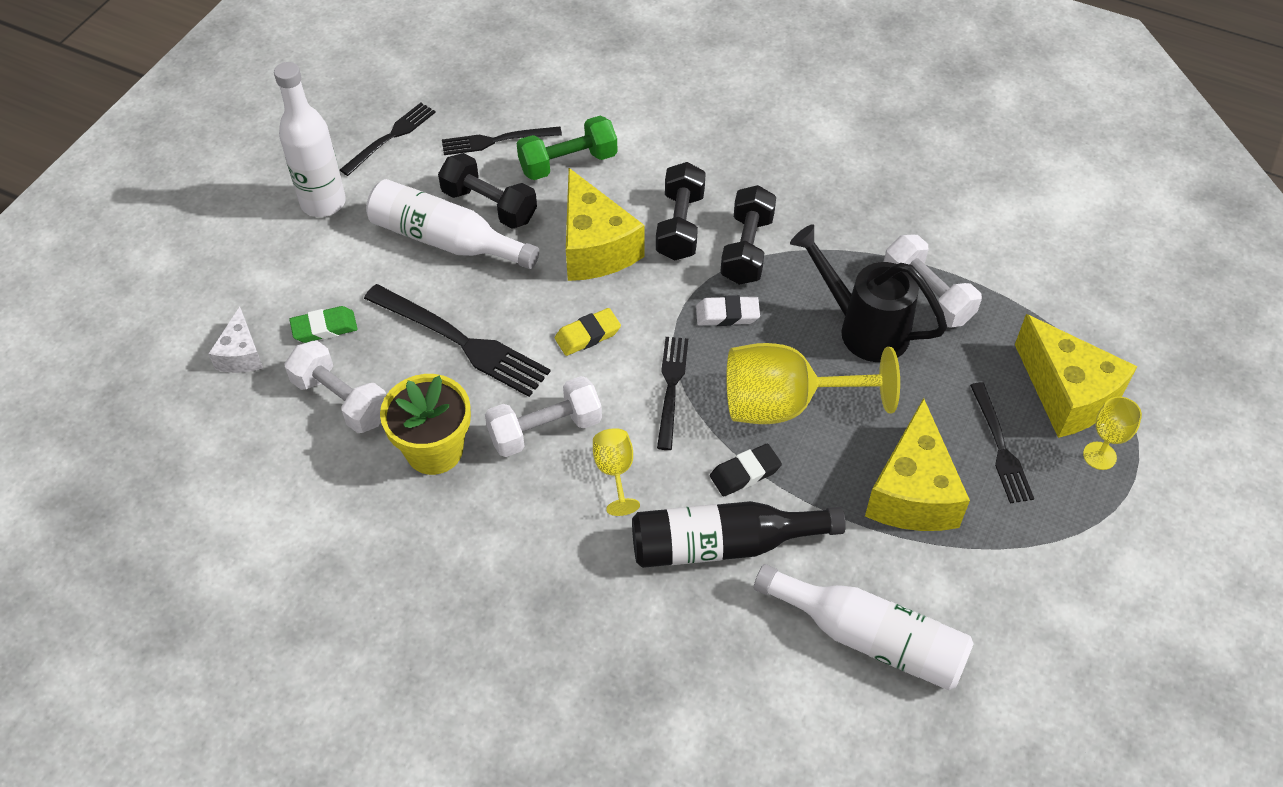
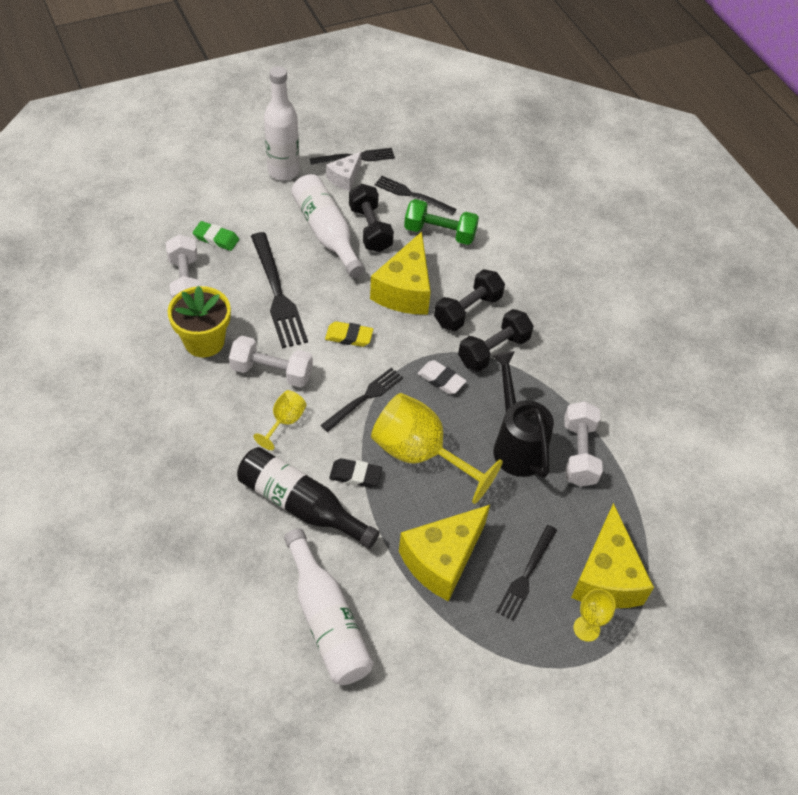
camera: 35 degrees right, 0 degrees up
(241, 354) = (162, 225): white cheese -> white cheese (345, 178)

